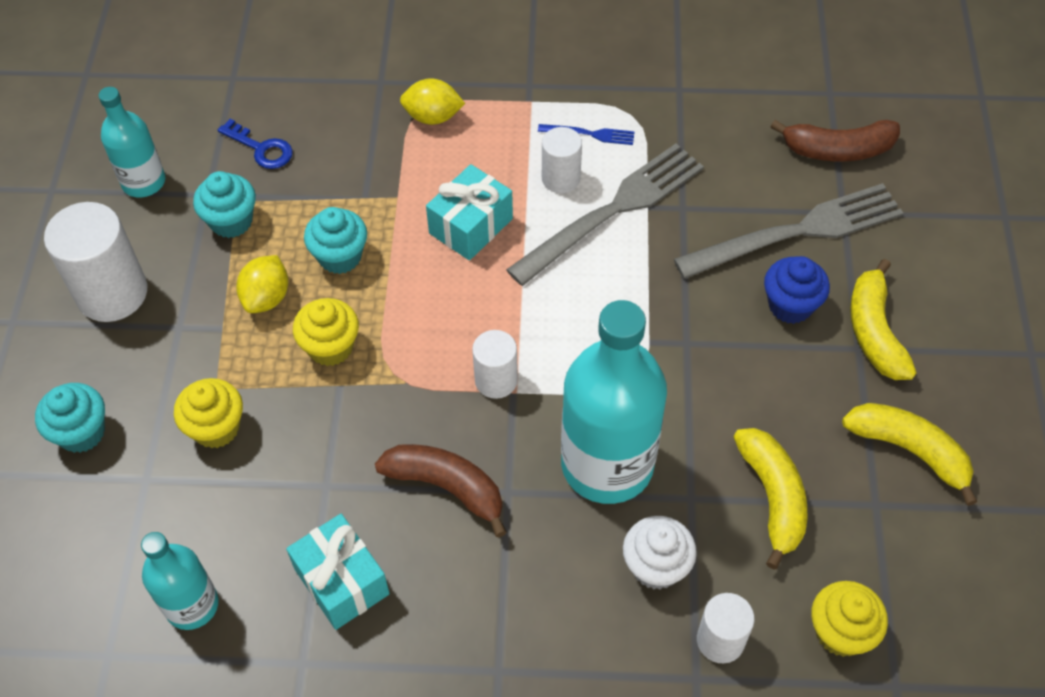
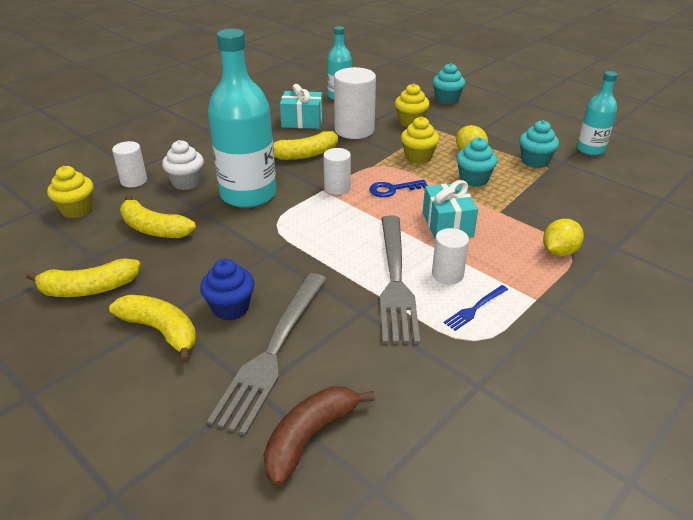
camera: 130 degrees right, 20 degrees down
(112, 293) = (518, 123): white cylinder -> white cylinder (354, 130)
(261, 148) = (585, 187): blue key -> blue key (392, 189)
(447, 487) = (304, 155): brown banana -> yellow banana

